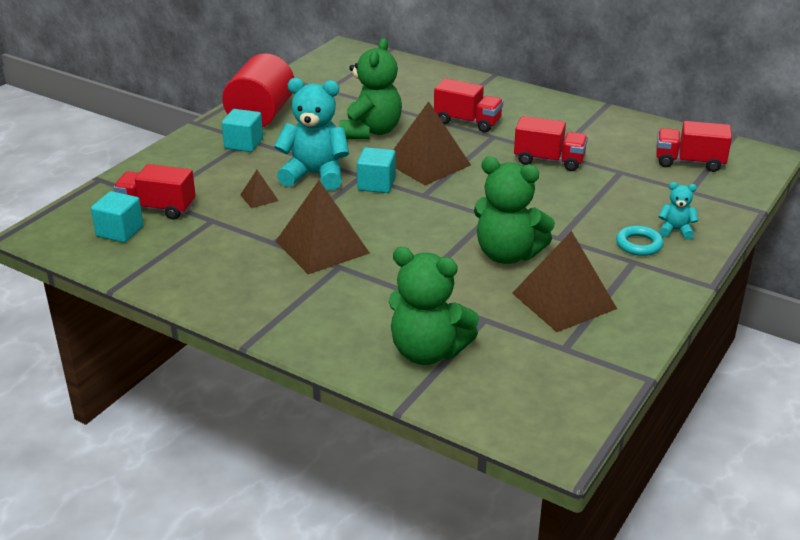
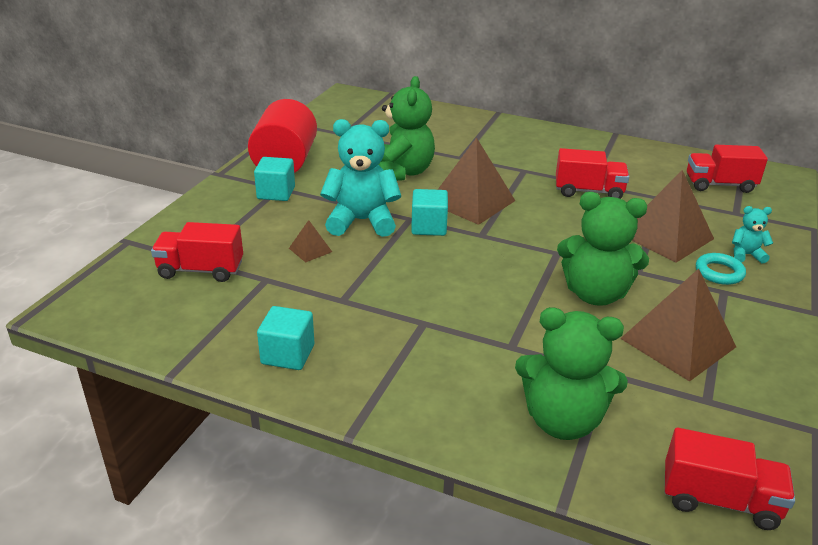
camera: 10 degrees left, 0 degrees up
(120, 231) = (164, 301): turquoise cube -> turquoise cube (288, 354)
(322, 247) = (397, 301): brown pyramid -> brown pyramid (666, 236)
(467, 122) = (493, 158): red truck -> red truck (719, 500)

